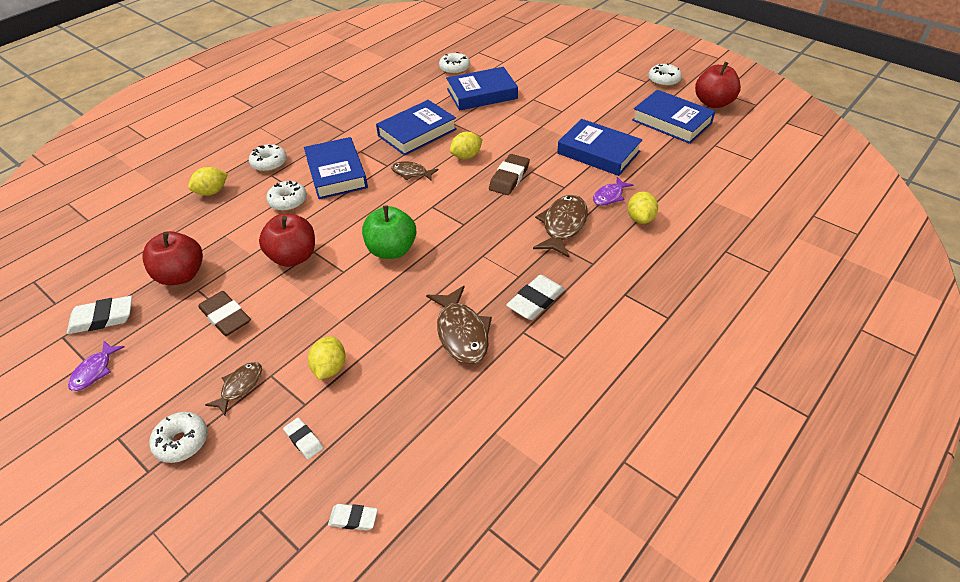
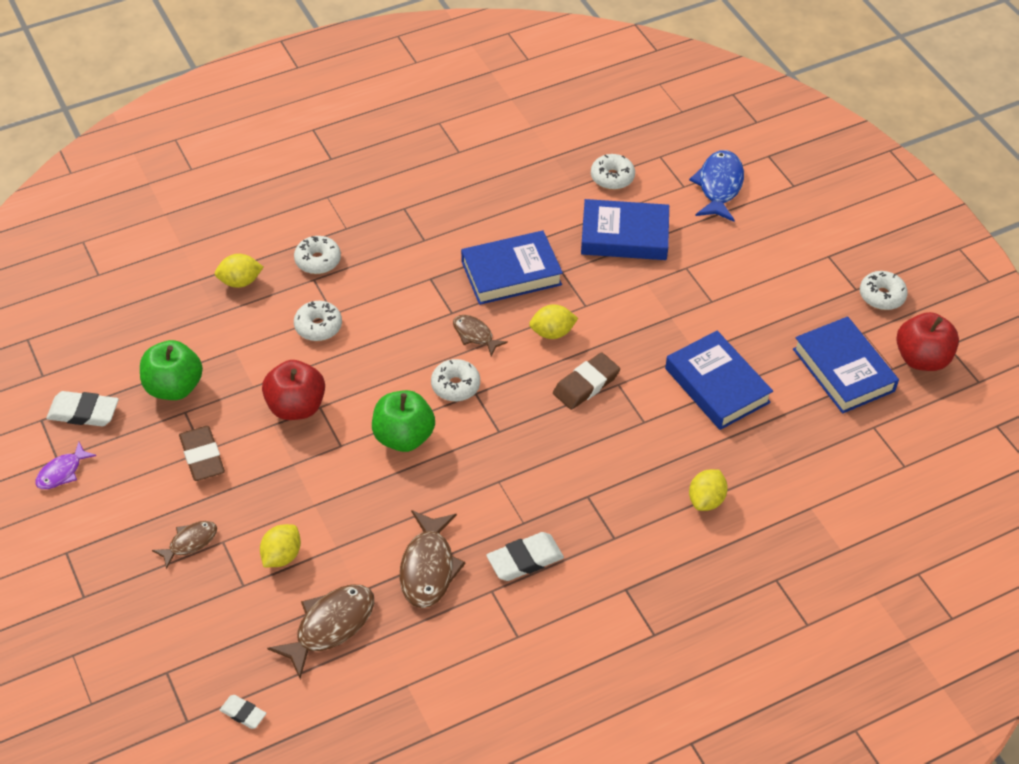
camera: 20 degrees right, 5 degrees up
(181, 275) = (174, 387): red apple -> green apple
(182, 442) = (120, 579): white donut -> white donut (455, 386)
(304, 440) = (228, 621): white eraser -> none
(336, 173) = (389, 303): blue book -> none
(525, 56) = (719, 186): none -> blue fish
(563, 226) = (610, 476): brown fish -> brown fish (330, 626)
(609, 196) = (690, 455): purple fish -> none

